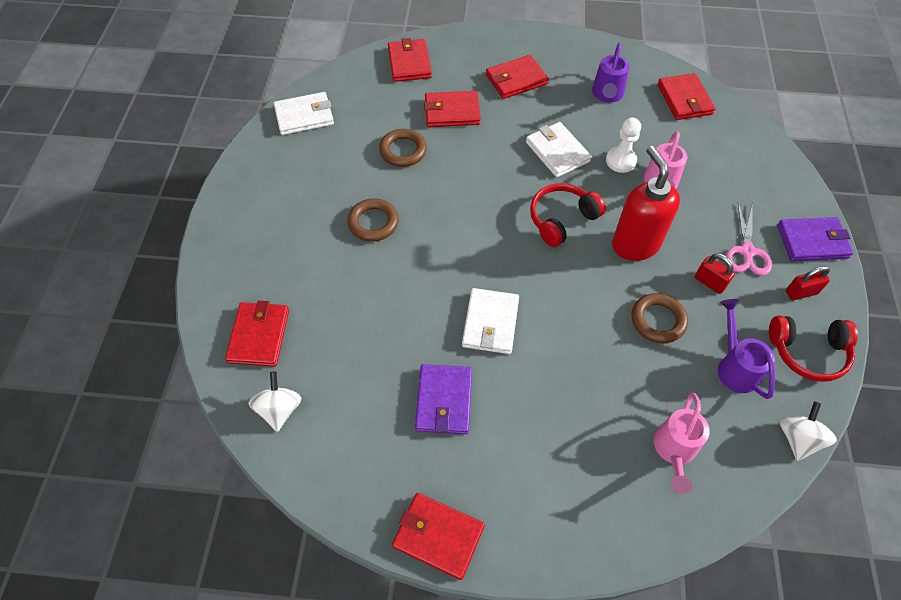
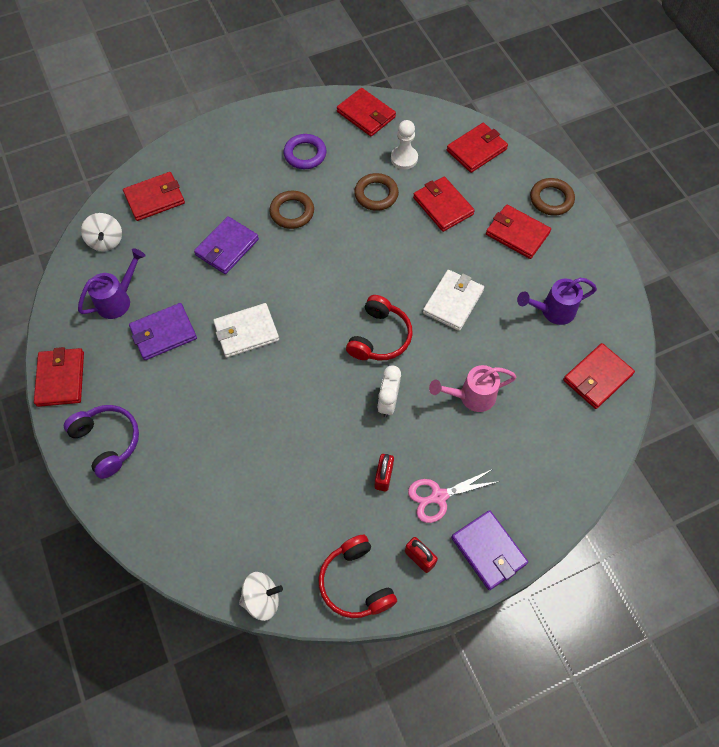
camera: 60 degrees right, 5 degrees up
(279, 409) = (106, 241): white spinning top -> white spinning top turned 105 degrees clockwise
(304, 116) = (366, 115): white wallet -> red wallet
(311, 182) = (305, 154): none -> purple ring
(375, 296) = (227, 247): none -> purple wallet
(550, 516) = (107, 442): none -> purple headphones
(562, 219) = (379, 337): red headphones -> red headphones turned 90 degrees clockwise
(621, 161) = (477, 354): white pawn -> white pawn (404, 158)
(635, 244) = (388, 402): red soap dispenser -> white clock
(658, 320) = (318, 450): brown ring -> brown ring (551, 199)
(674, 450) = (202, 506): pink watering can -> none
(735, 367) = (306, 526): purple watering can -> purple watering can (118, 300)

